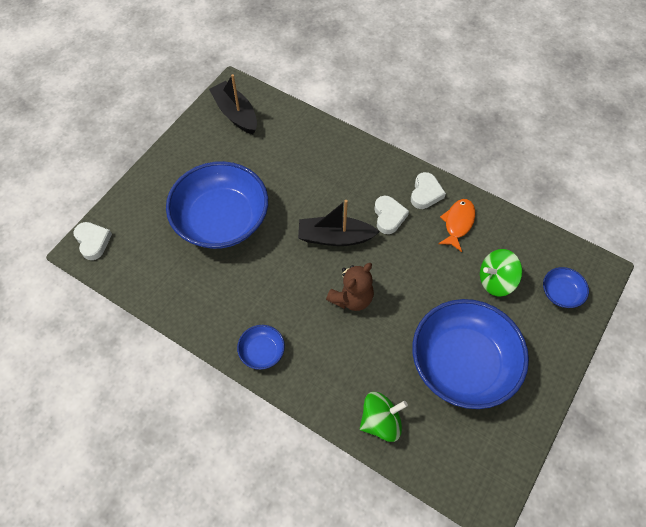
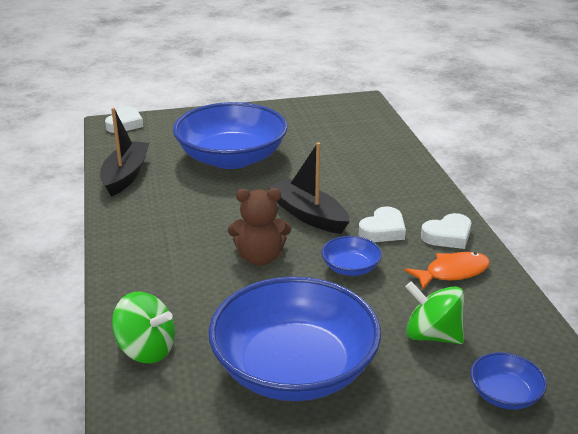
camera: 45 degrees right, 30 degrees down
(235, 114) = (340, 114): black boat -> black boat (125, 175)
(262, 351) = (131, 241): blue bowl -> blue bowl (350, 268)

